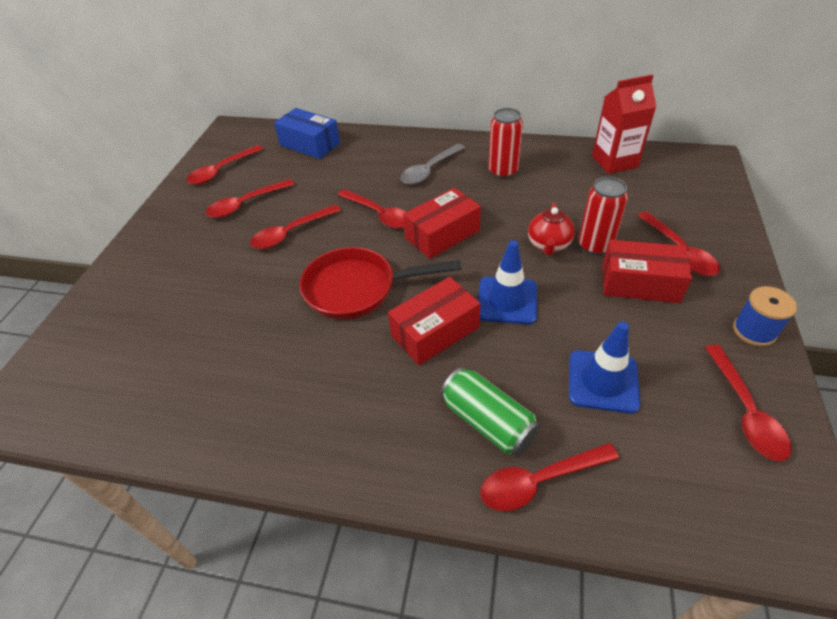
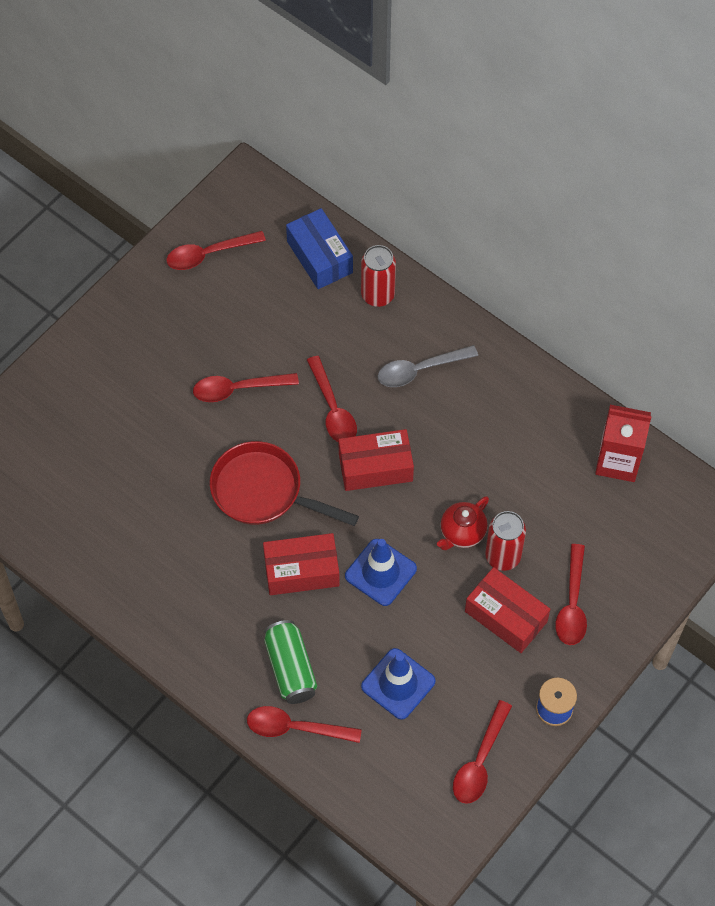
camera: 25 degrees right, 15 degrees up
(246, 204) = (213, 323): red spoon -> none
(503, 171) = (492, 413): red can -> red can (377, 295)

